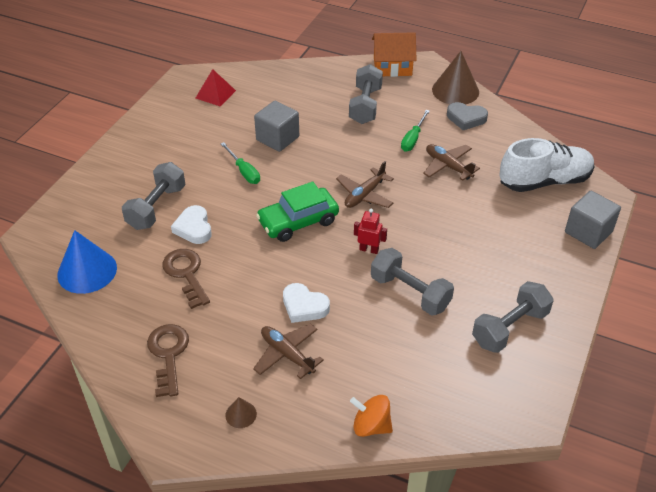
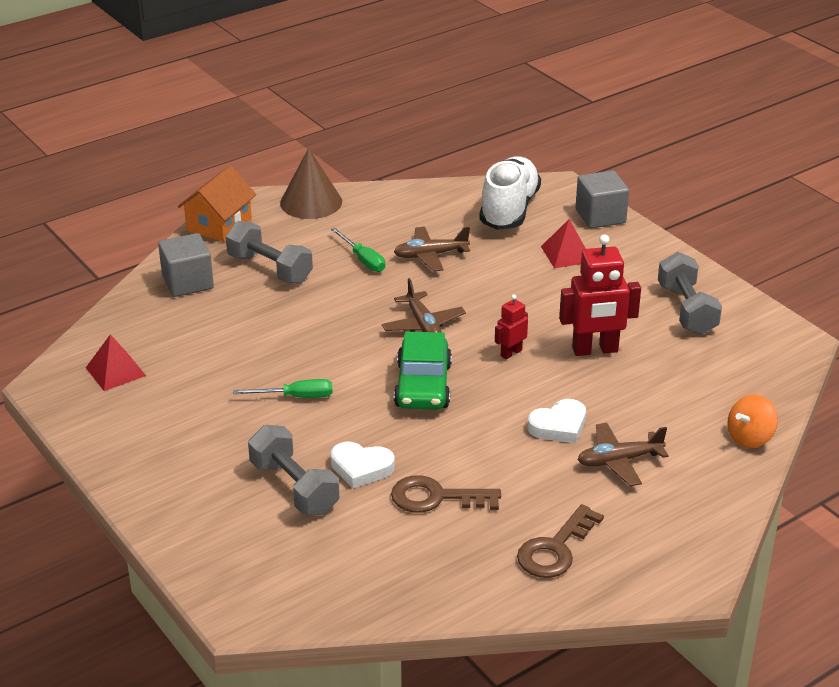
camera: 60 degrees left, 10 degrees down
(87, 271) = (359, 581): blue cone -> none
(168, 354) = (555, 549): brown key -> brown key turned 75 degrees counterclockwise
(241, 414) = (679, 520): brown cone -> none
(277, 138) = (261, 351): grey cube -> grey cube (187, 282)
(410, 293) = (595, 350): grey dumbbell -> red robot
(466, 118) = (365, 214): grey heart -> none
(518, 232) = (566, 254): none -> red pyramid

